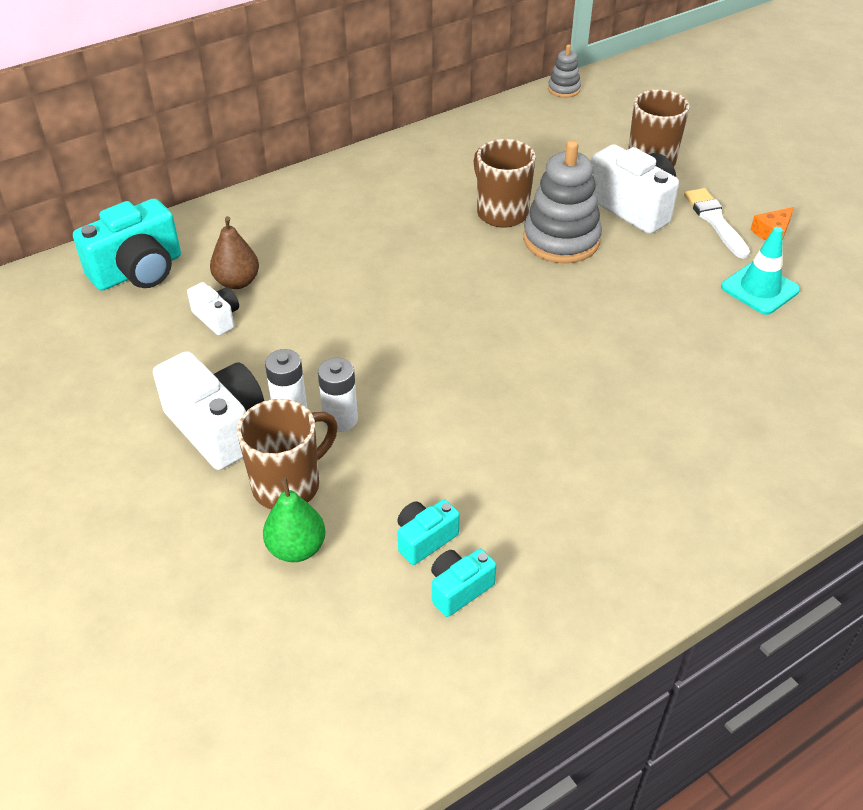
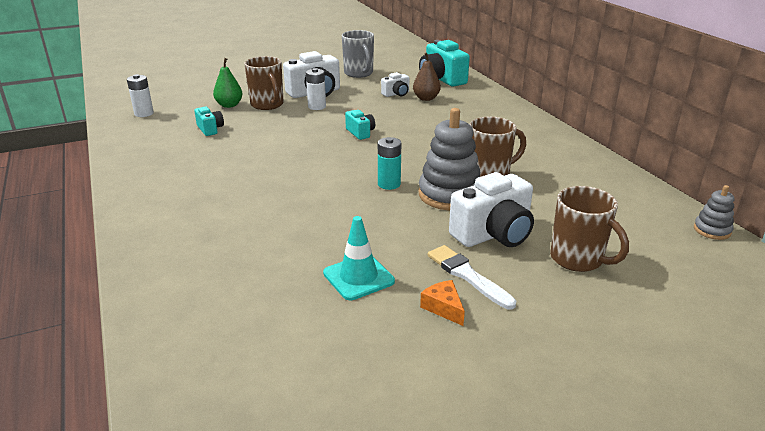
camera: 100 degrees right, 15 degrees down
(98, 382) = (359, 73): none -> grey mug
(340, 419) = (303, 116): white battery -> white battery (144, 113)
(459, 589) = (175, 134): turquoise camera -> turquoise camera (360, 133)
(553, 290) = (389, 184): none -> turquoise battery
(715, 221) = (467, 275): white brush -> white brush turned 120 degrees counterclockwise

